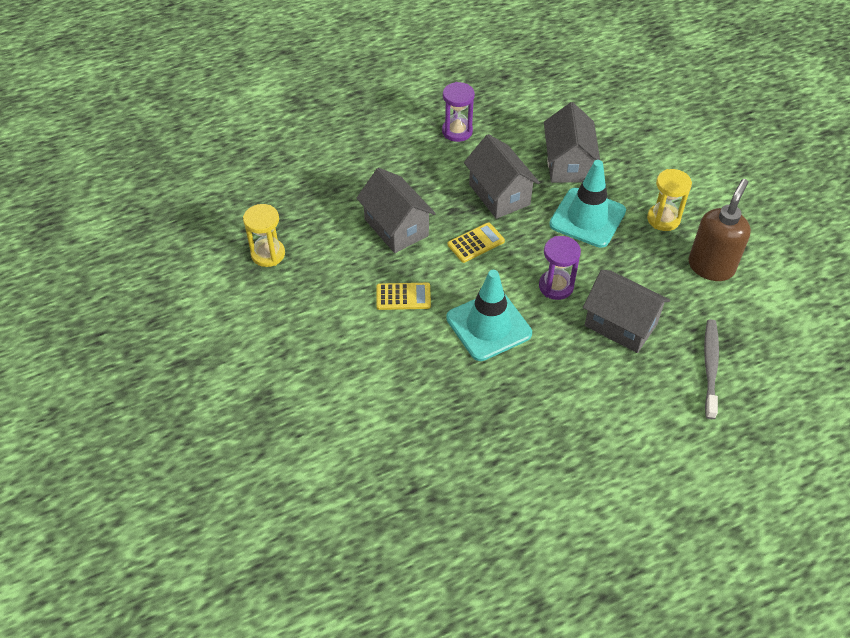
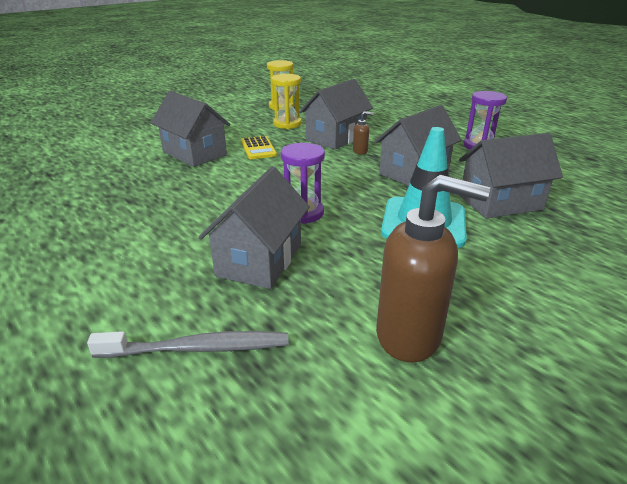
camera: 75 degrees right, 20 degrees down
(398, 354) = (194, 153): none -> grey house
(439, 217) = (360, 151): none -> brown soap dispenser
(476, 243) = (339, 169): yellow calculator -> none
(488, 326) = (235, 185): turquoise traffic cone -> none
(663, 219) = (473, 280): yellow hourglass -> yellow hourglass (287, 124)

